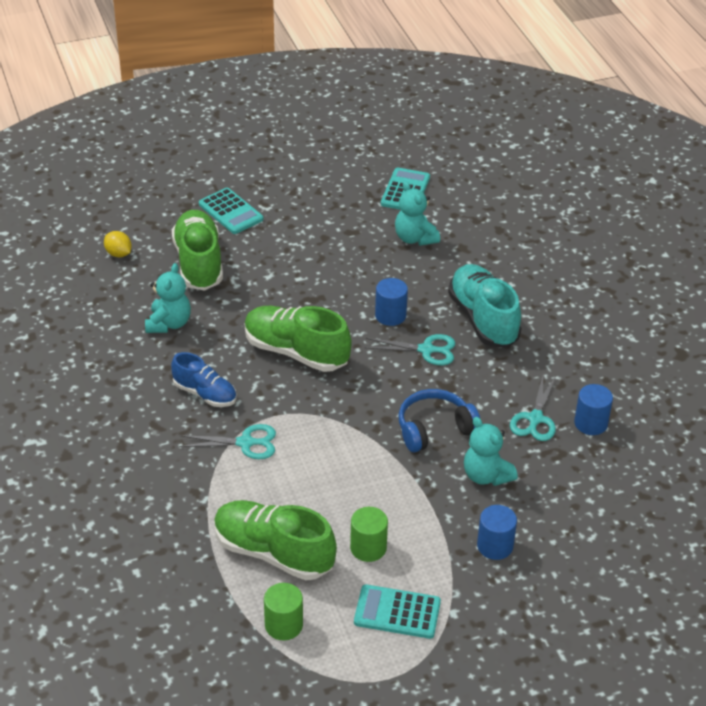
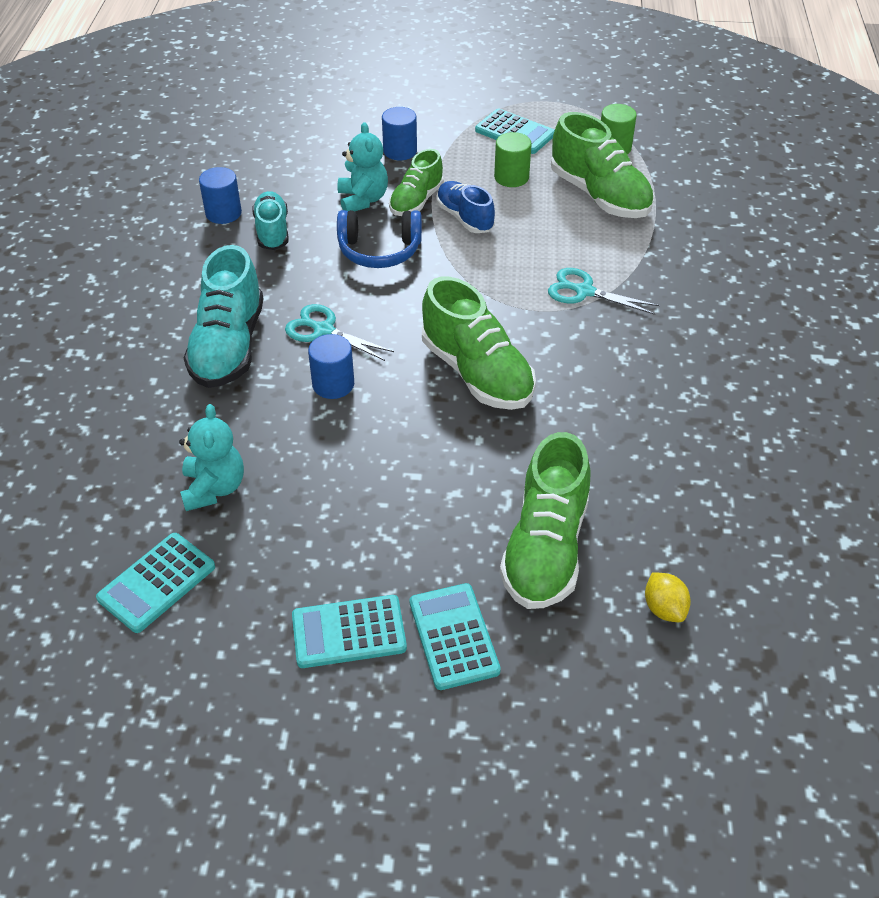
camera: 155 degrees left, 5 degrees up
(169, 323) = (622, 461): turquoise teddy bear -> none
(205, 394) = (608, 355): blue shoe -> blue shoe (464, 218)
(287, 199) = (349, 632): none -> turquoise calculator
(438, 490) = (416, 201): none -> green shoe
(535, 419) = (272, 231): turquoise scissors -> turquoise shoe

